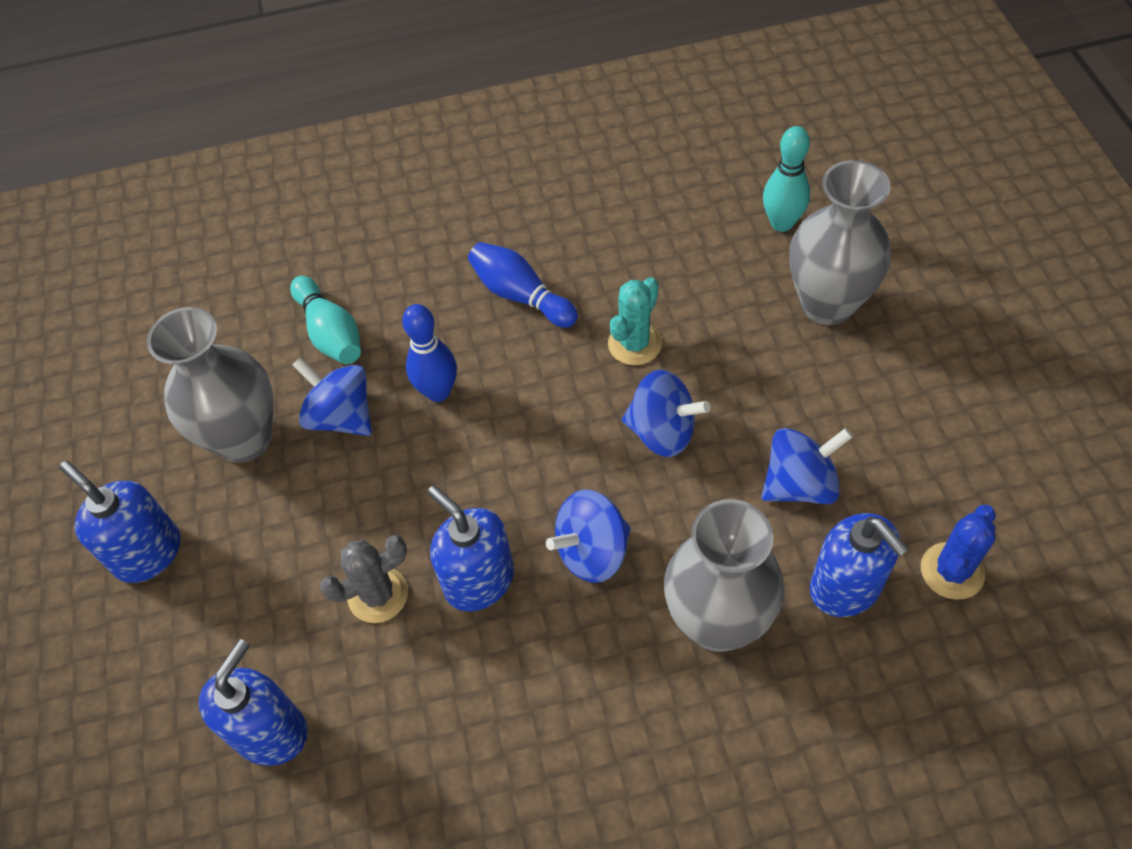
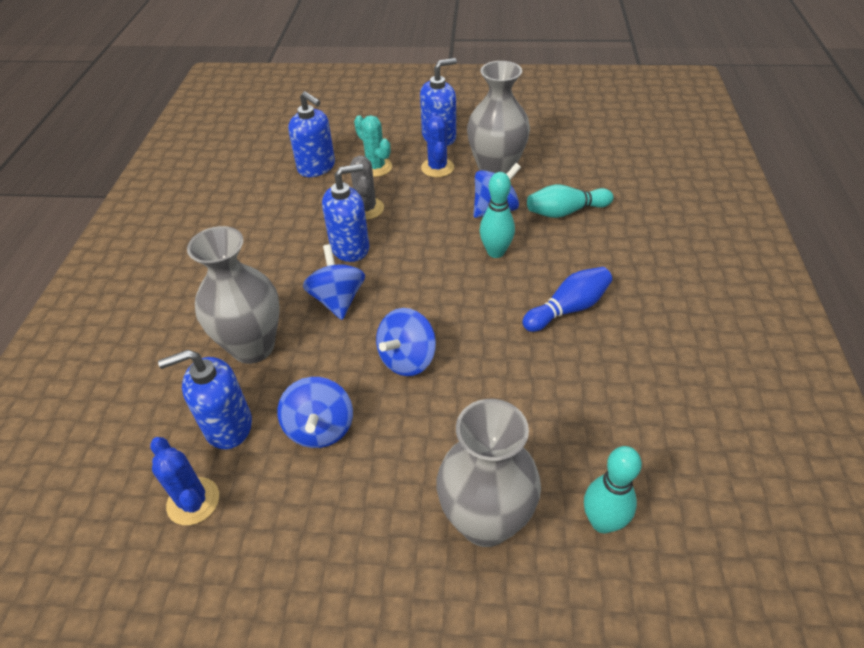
camera: 105 degrees right, 10 degrees down
(245, 526) = (437, 168): none -> blue cactus
(438, 392) = (495, 252): blue bowling pin -> turquoise bowling pin
(634, 344) = (495, 364): turquoise cactus -> turquoise cactus (375, 167)

